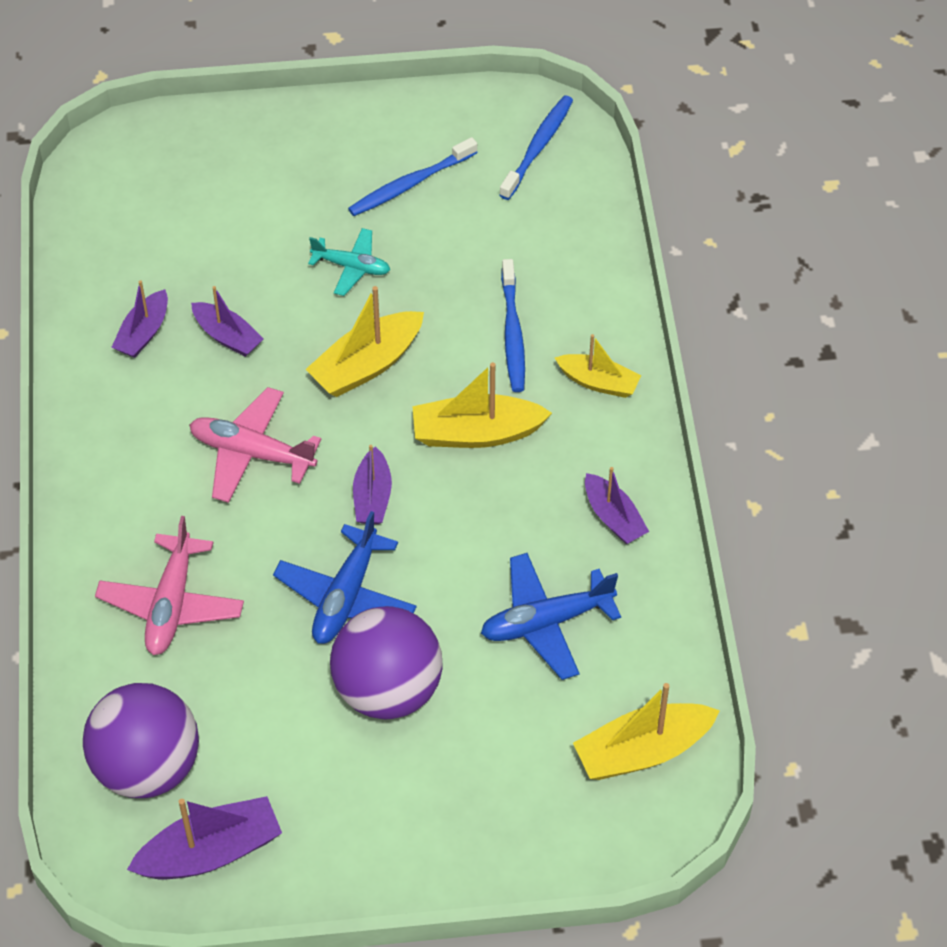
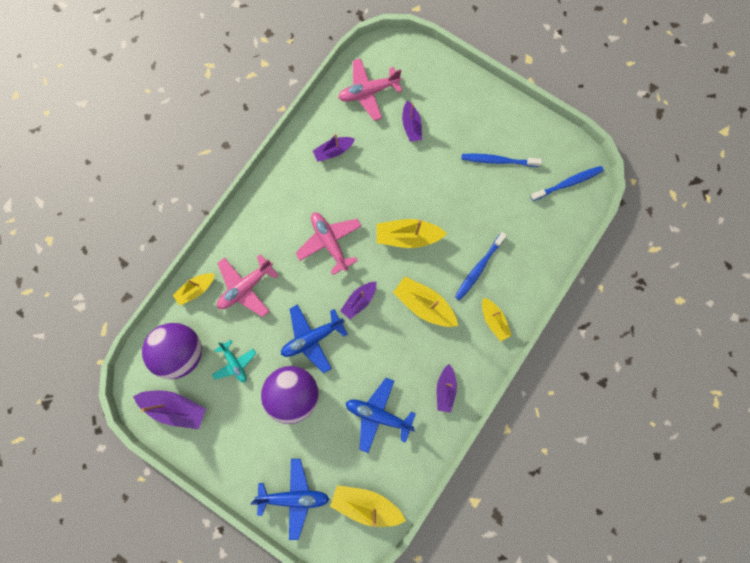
camera: 40 degrees right, 25 degrees up
(90, 665) = (196, 289): none -> yellow boat
(127, 224) = (368, 92): none -> pink plane
(227, 336) = (364, 179): purple boat -> purple boat (411, 126)
(351, 267) = (440, 183): turquoise plane -> turquoise plane (235, 363)
(523, 828) = (294, 496): none -> blue plane

